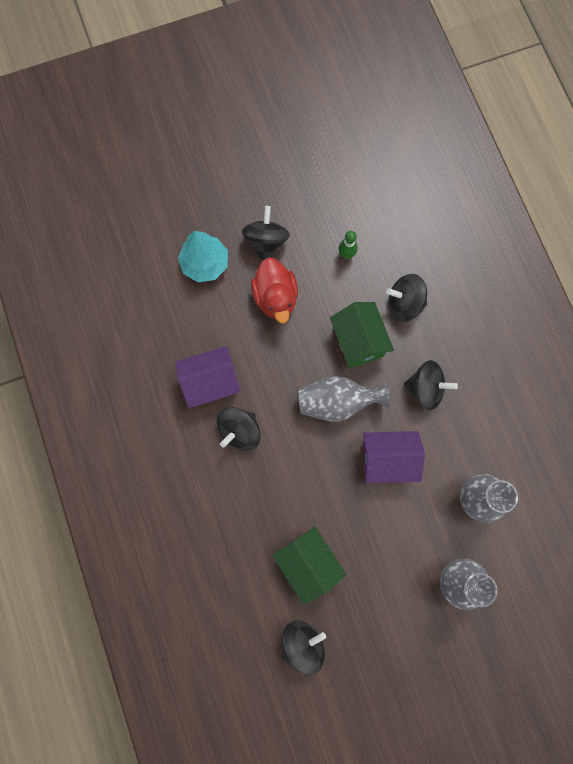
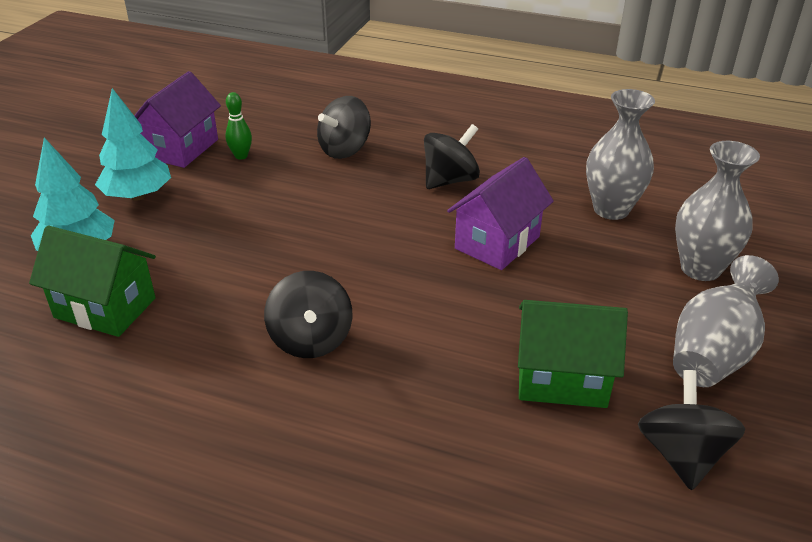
camera: 50 degrees left, 40 degrees down
(211, 382) = (215, 328): purple house -> purple house (181, 148)
(266, 241) = (138, 196): black spinning top -> turquoise tree
(275, 297) = (204, 222): red duck -> none
(337, 402) = (384, 242): grey vase -> grey vase (713, 353)
(358, 341) = (339, 194): green house -> green house (105, 308)

